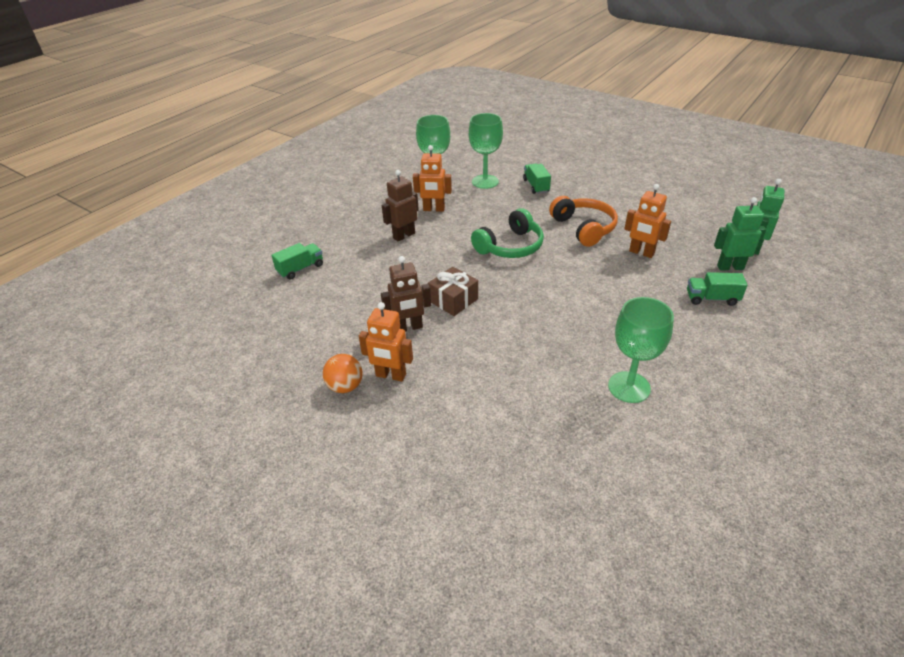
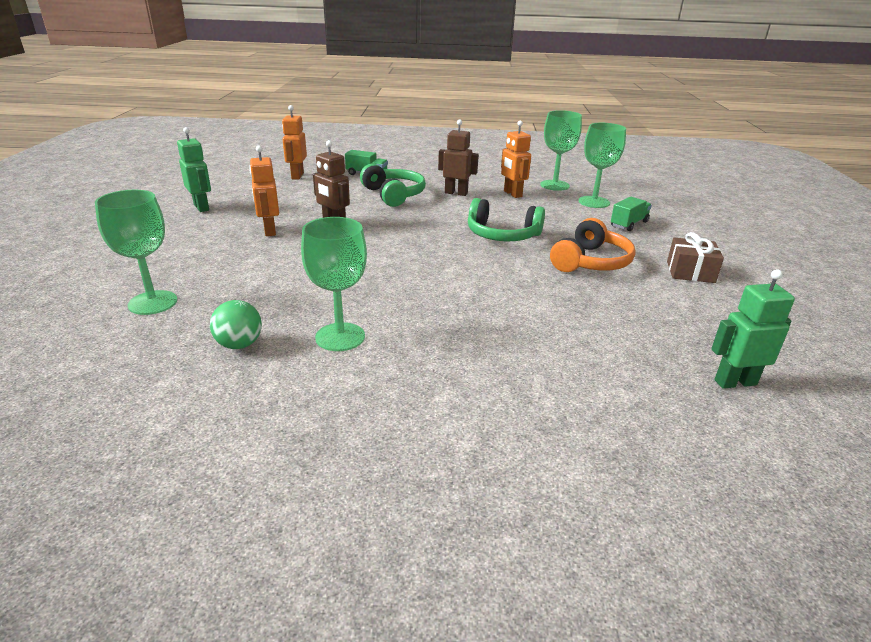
camera: 55 degrees right, 10 degrees down
(345, 386) = (245, 220): orange ball -> none
(373, 270) = (394, 195): none -> green headphones
(453, 300) = (389, 230): brown gift -> brown gift (690, 272)
(500, 496) = (153, 303): none -> green goblet
(613, 449) = (239, 344): none -> green ball
(641, 253) = (593, 302): orange robot -> orange robot (297, 176)
(711, 298) = (563, 365): green truck -> none
(730, 267) = (655, 369): green robot -> green robot (202, 207)

